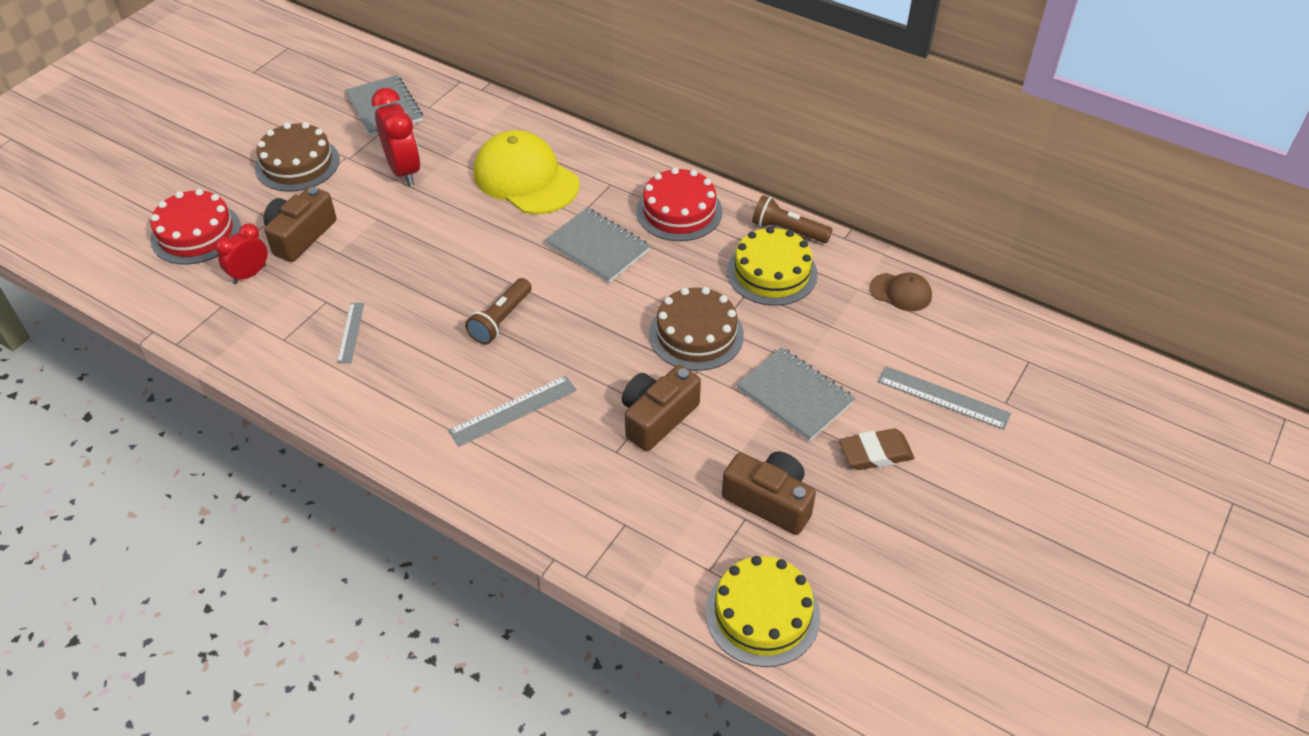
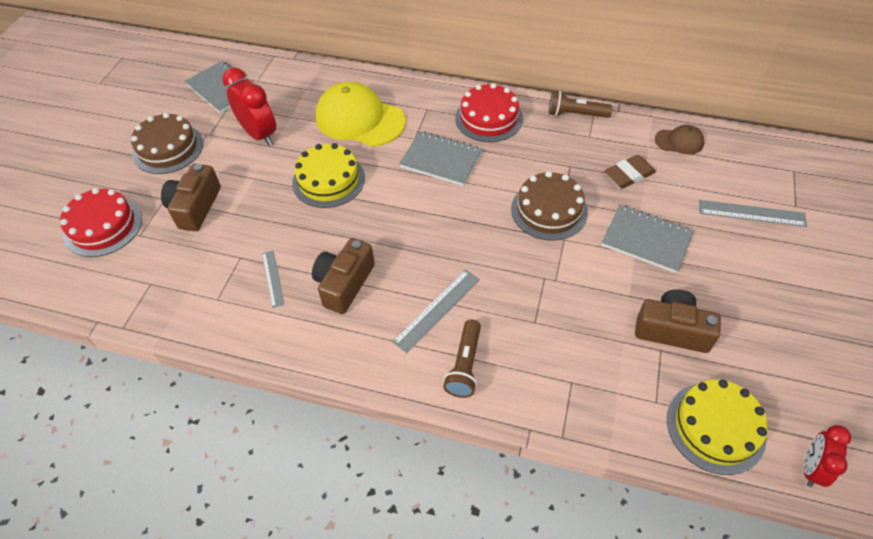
camera: 15 degrees left, 5 degrees up
(250, 274) = (164, 250): red clock -> red clock (811, 468)
(500, 320) = (392, 237): brown flashlight -> brown flashlight (464, 365)
(657, 417) = (553, 285): brown camera -> brown camera (344, 284)
(772, 272) = (580, 149): yellow cake -> yellow cake (328, 180)
(875, 453) = (728, 269): brown eraser -> brown eraser (629, 175)

